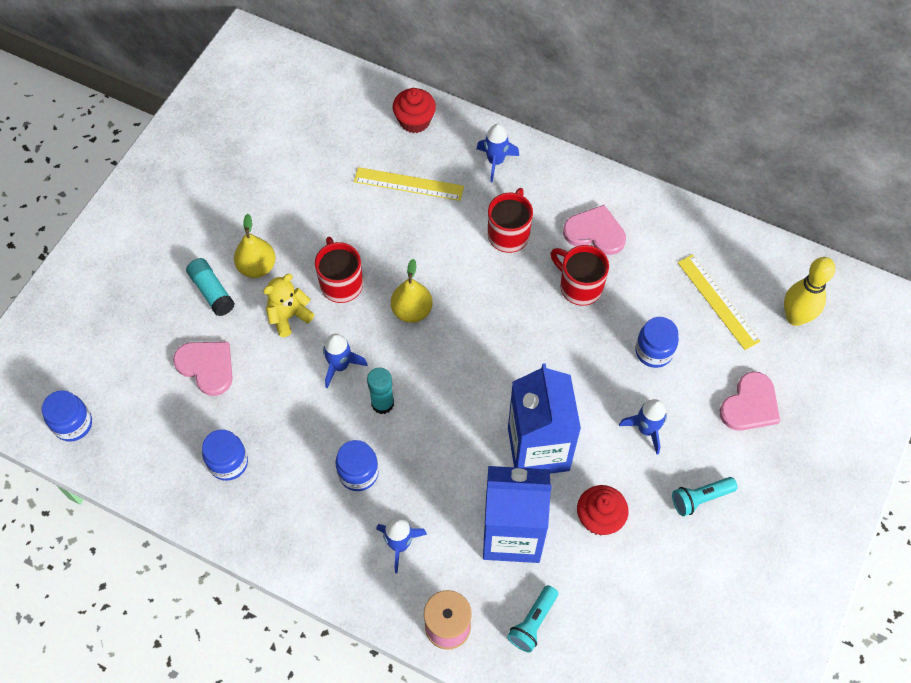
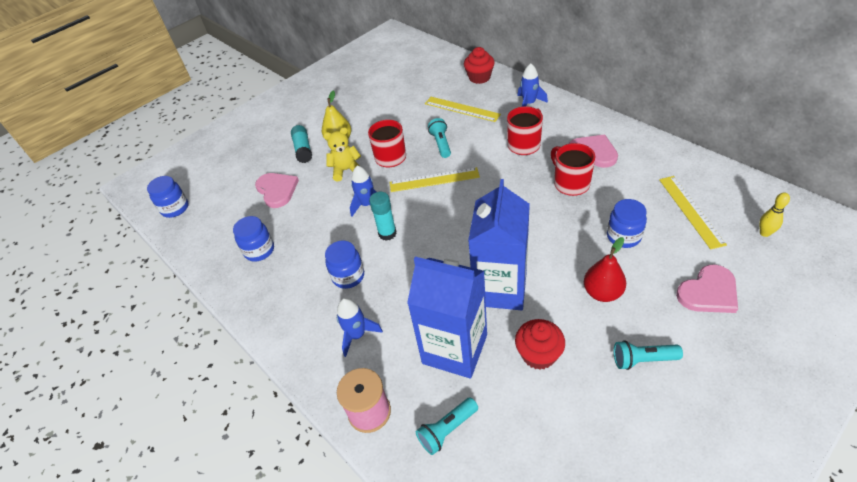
camera: 25 degrees right, 15 degrees down
(401, 250) = (441, 144): none -> turquoise flashlight
(412, 311) = (434, 180): yellow pear -> yellow ruler
(646, 429) = (602, 292): blue rocket -> red pear
(795, 317) = (764, 233): yellow bowling pin -> yellow bowling pin, size x0.54

